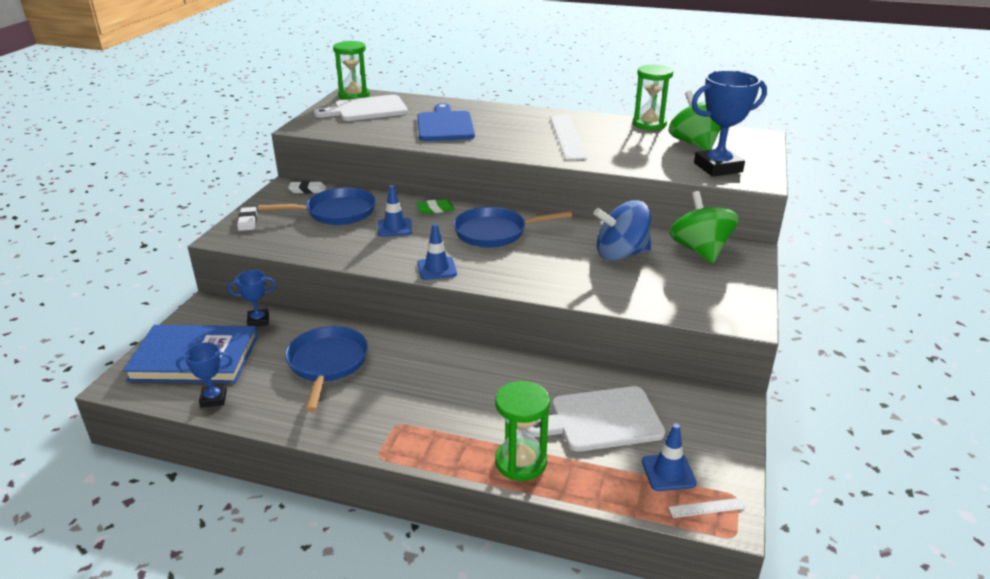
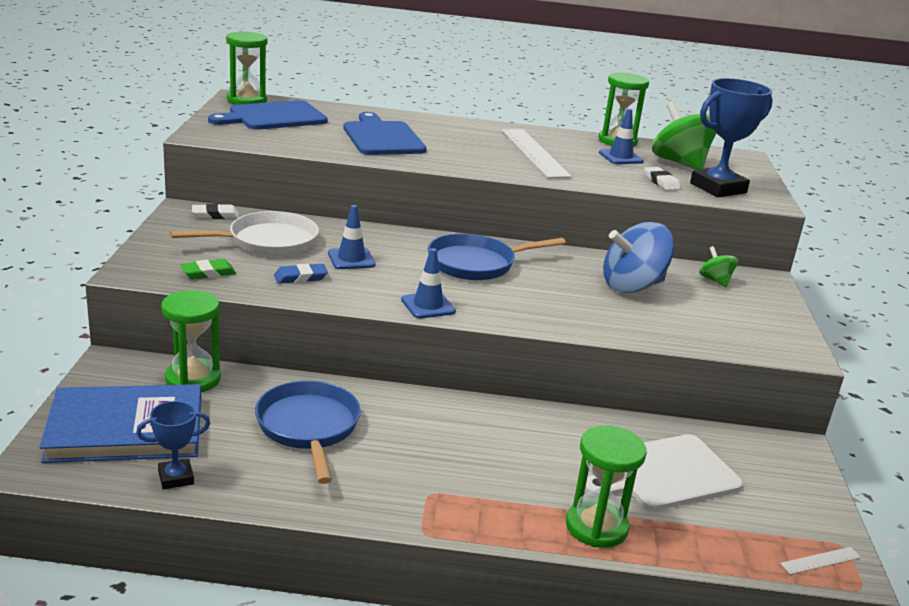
camera: 15 degrees left, 5 degrees down
(248, 221) = (154, 253): white eraser -> white eraser (661, 182)
(258, 321) = (193, 379): blue trophy -> green hourglass
(336, 212) = (267, 242): blue pan -> white pan
(347, 243) = (300, 277): none -> blue eraser
(367, 109) = (273, 117): white cutting board -> blue cutting board
(435, 209) = (390, 238): green eraser -> green eraser (208, 273)
(668, 472) = (763, 526): blue traffic cone -> blue traffic cone (620, 157)
(700, 250) = (715, 281): green spinning top -> green spinning top, size x0.51

